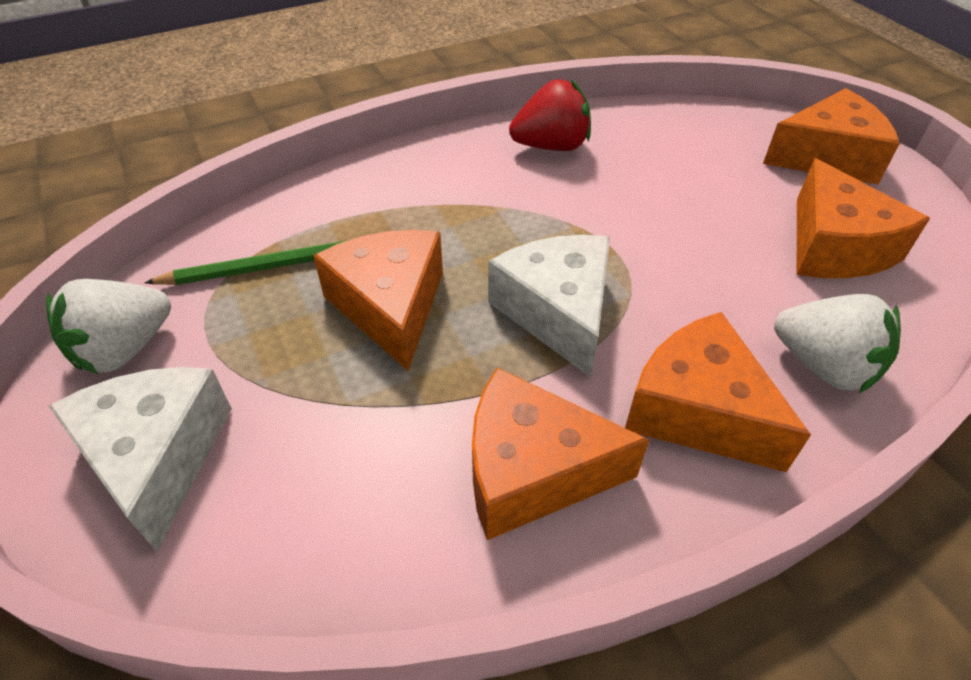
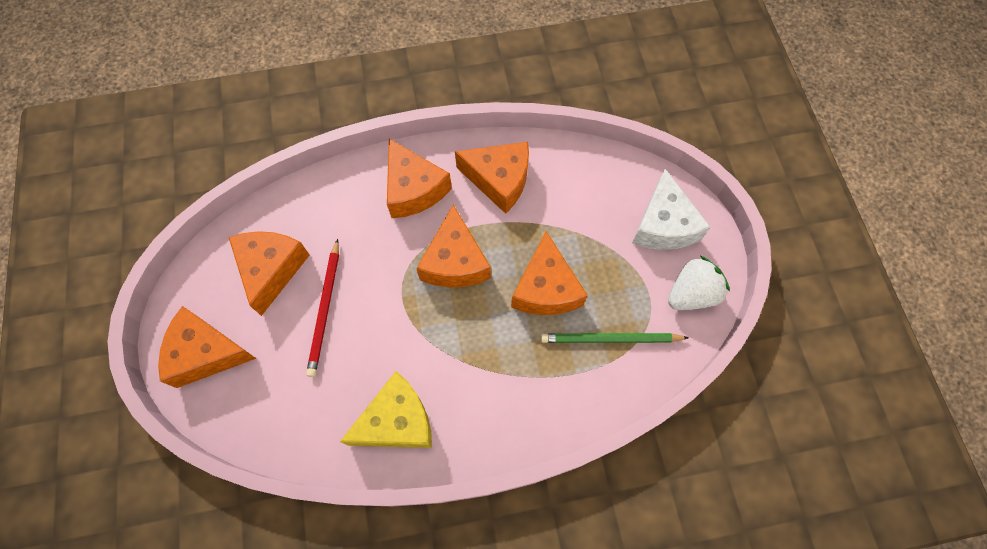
camera: 165 degrees left, 20 degrees up
(551, 146) = (397, 421): red strawberry -> yellow cheese
(557, 312) = (455, 261): white cheese -> orange cheese
(717, 220) = (325, 309): none -> red pencil
(824, 366) = (339, 197): white strawberry -> none

